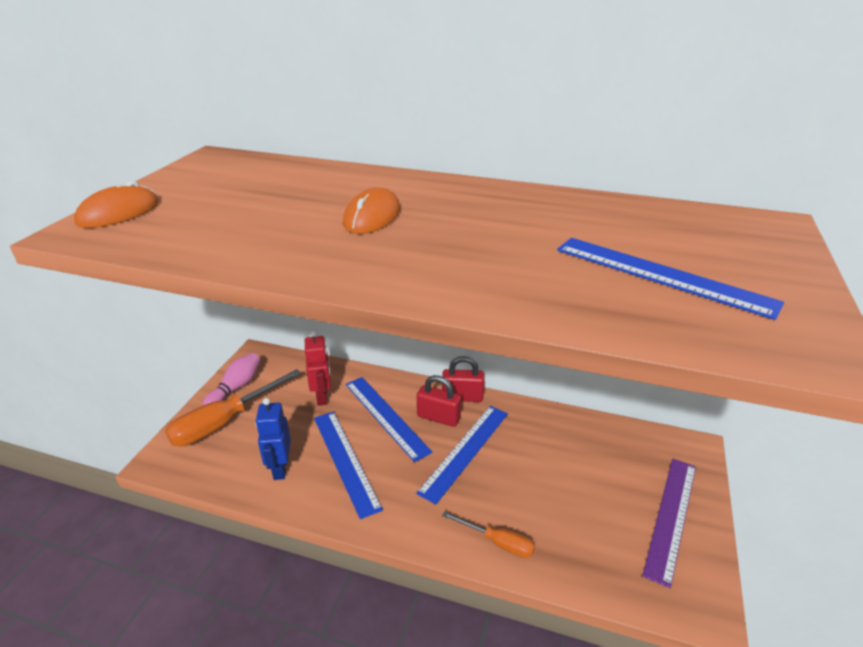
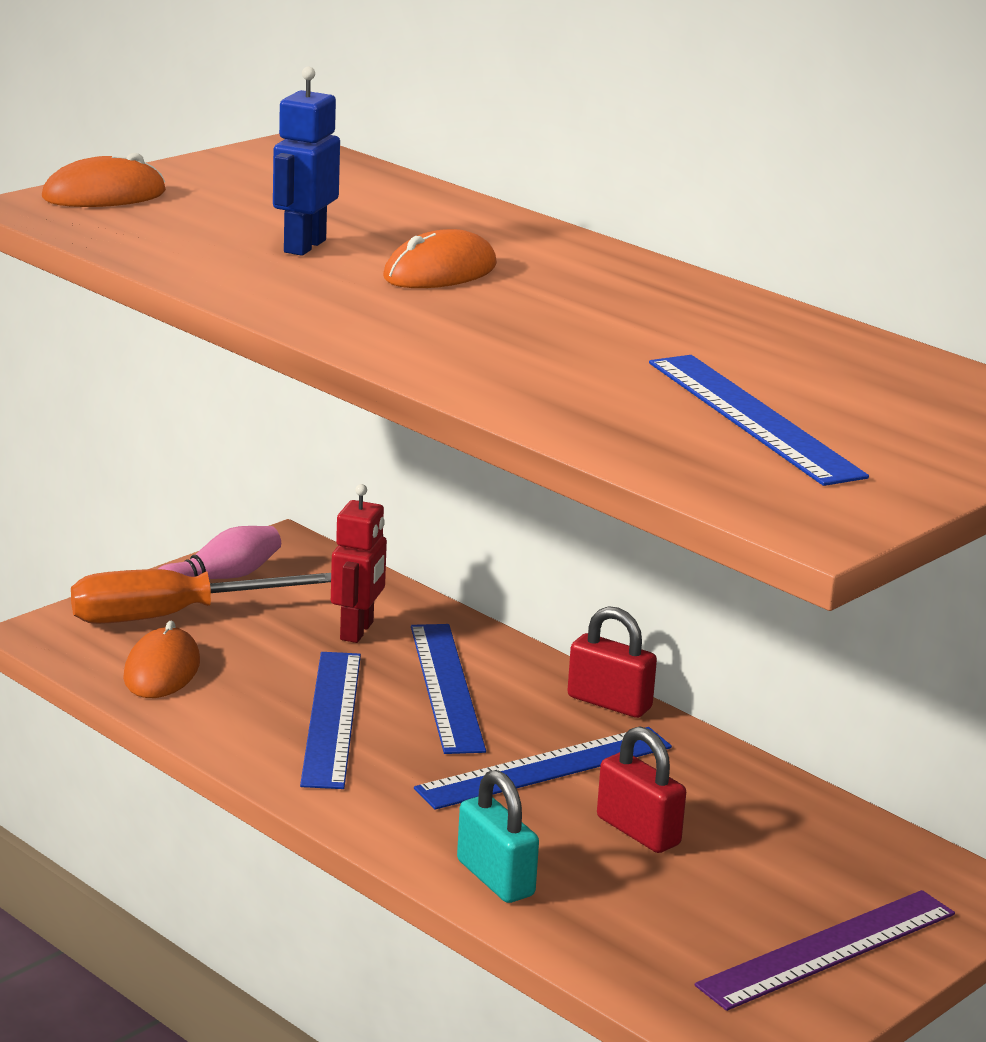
camera: 25 degrees right, 10 degrees down
(238, 463) = (161, 670): none -> orange mouse
(280, 468) = (221, 696): blue robot -> blue robot (304, 246)
(438, 417) = (539, 715): red padlock -> red padlock (638, 831)
(498, 542) = (495, 878): orange screwdriver -> turquoise padlock

